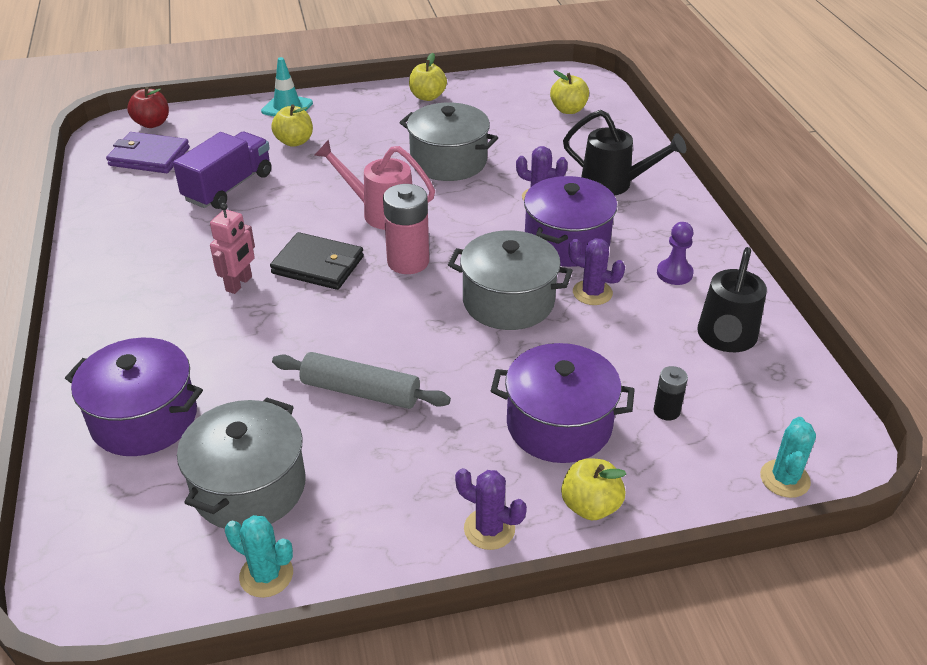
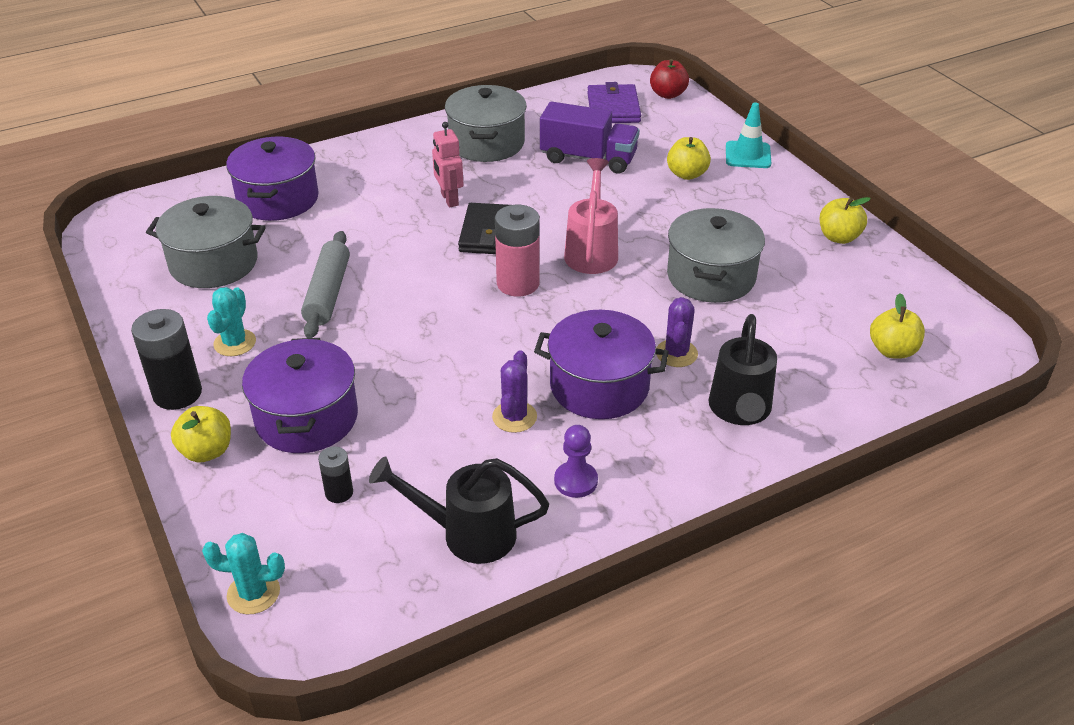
camera: 75 degrees right, 0 degrees up
(239, 284) = (449, 199): pink robot -> pink robot turned 60 degrees clockwise
(266, 575) = (130, 291): turquoise cactus -> turquoise cactus (235, 343)
(489, 529) = (177, 393): purple cactus -> black battery
(508, 301) = (479, 359): grey pot -> grey pot (486, 143)

